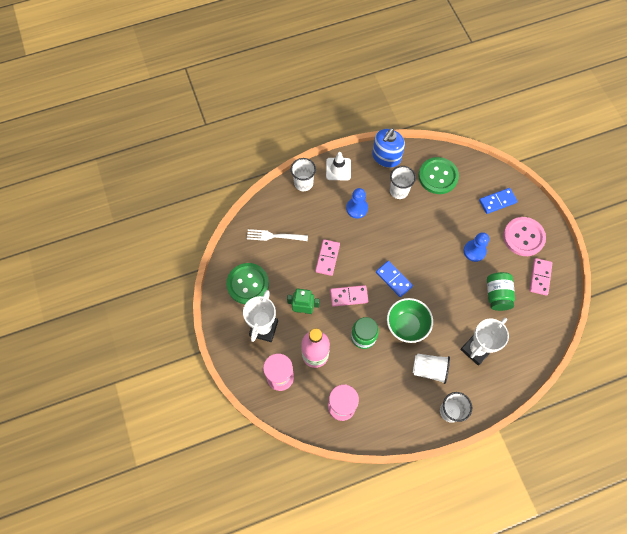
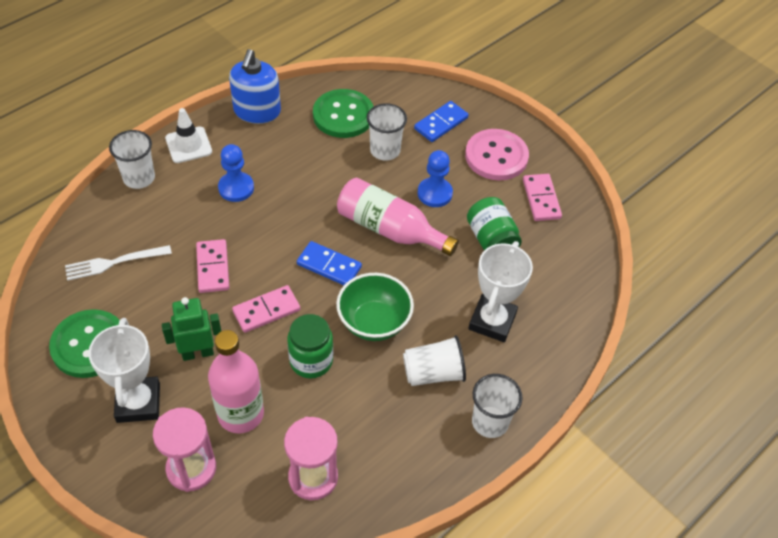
camera: 25 degrees left, 15 degrees down
(399, 191) = (292, 148): white cup -> white cup (385, 150)
(438, 267) = (390, 229): none -> pink bottle

